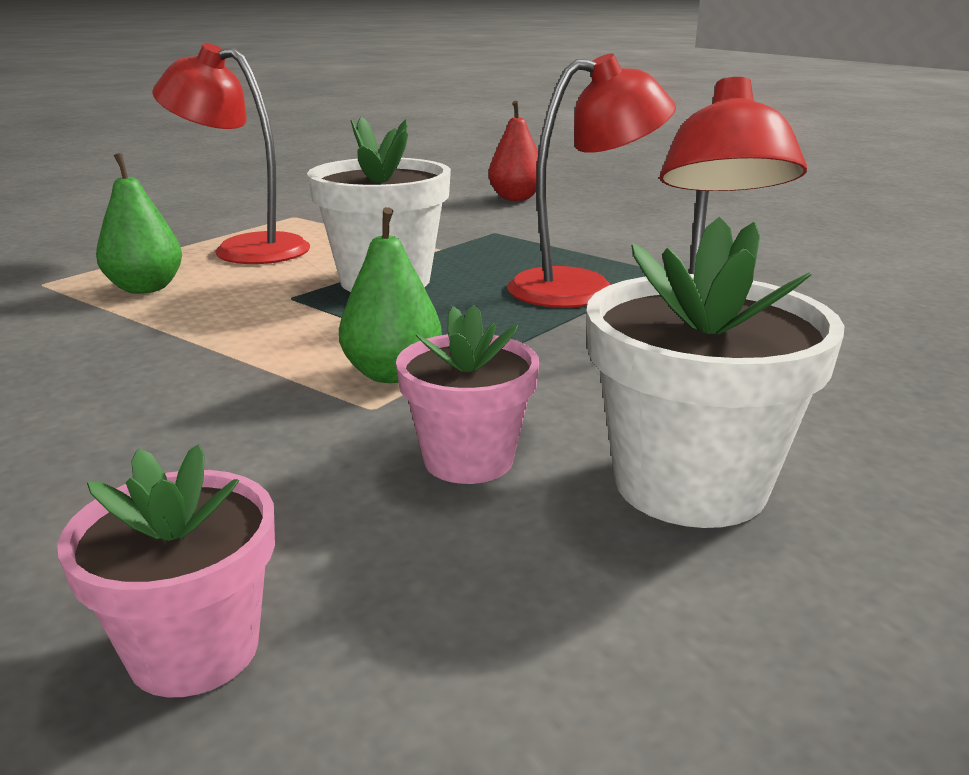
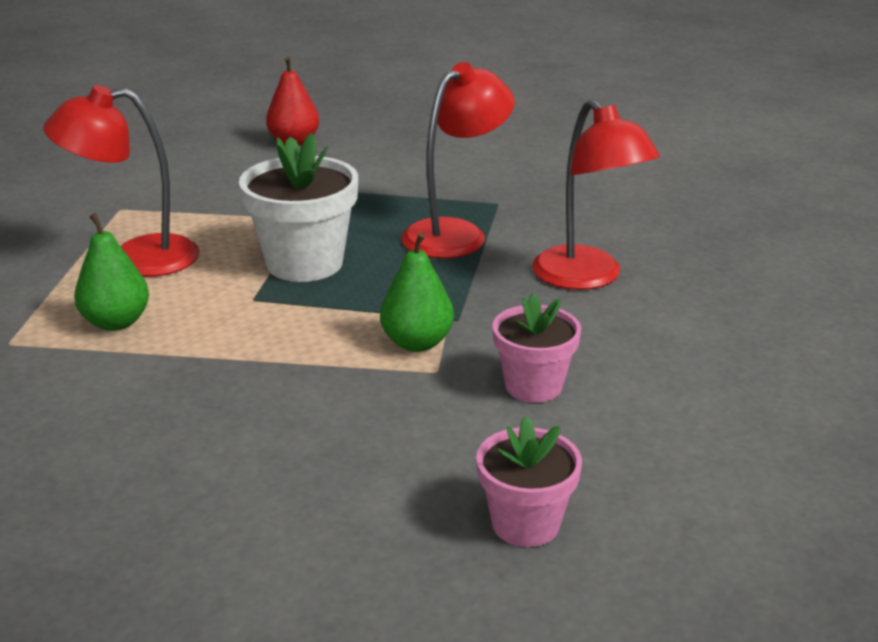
camera: 30 degrees left, 5 degrees up
(690, 484) = (657, 363): white flower pot -> none

